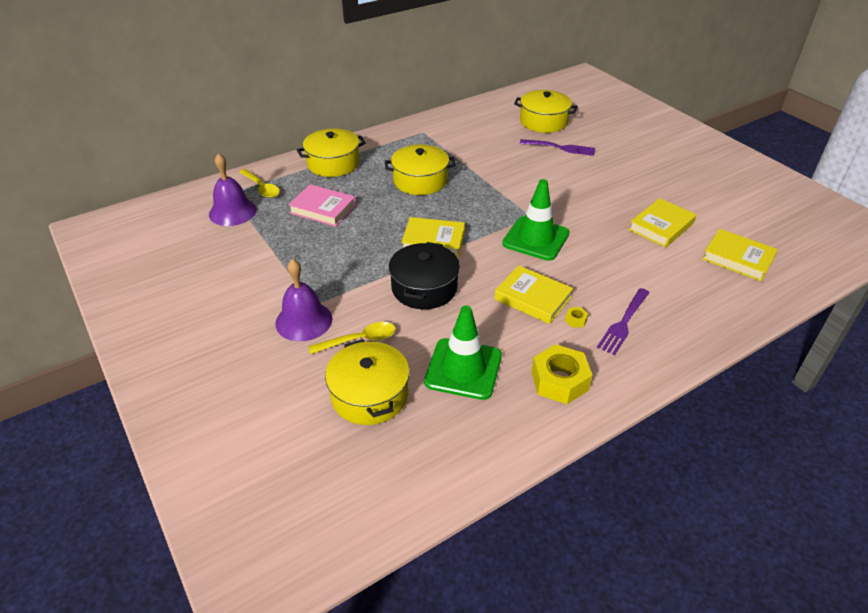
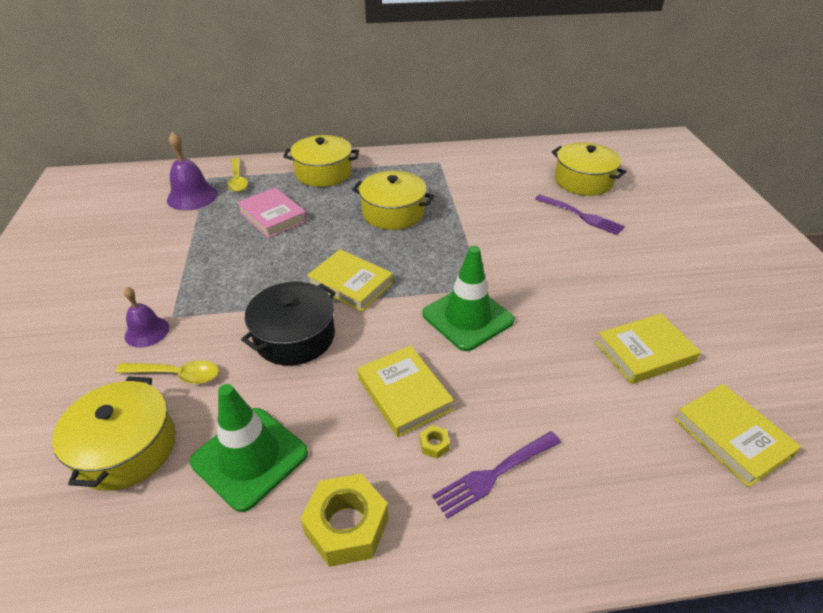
camera: 25 degrees right, 0 degrees up
(304, 321) = (147, 331): purple bell -> purple bell, size x0.65

